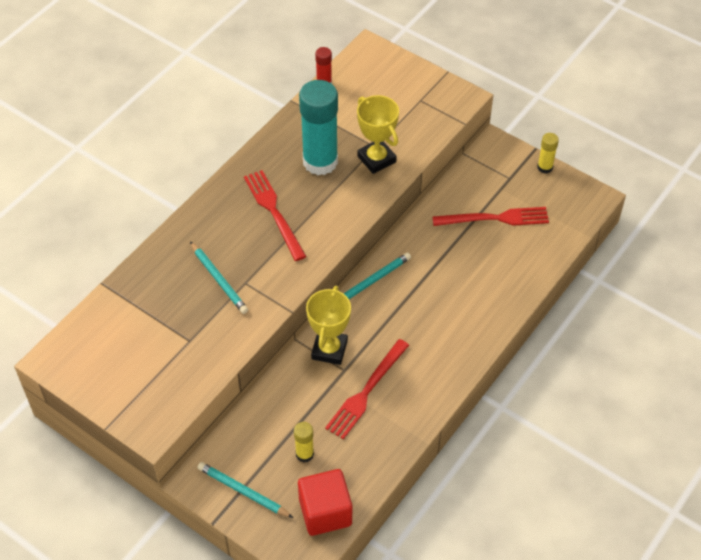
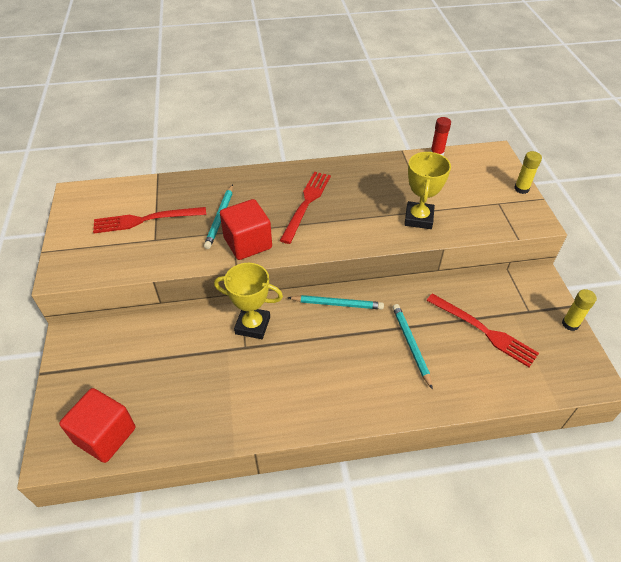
camera: 45 degrees right, 5 degrees down
(243, 491) = (82, 370): turquoise pencil -> turquoise pencil (411, 345)
(271, 283) = (248, 243): none -> red cube
(304, 454) = (147, 381): yellow glue stick -> yellow glue stick (521, 189)
(320, 161) = (376, 195): turquoise glue stick -> none
(329, 350) = (252, 325): yellow trophy -> yellow trophy turned 45 degrees clockwise
(366, 391) = (240, 375): red fork -> red fork (146, 220)

